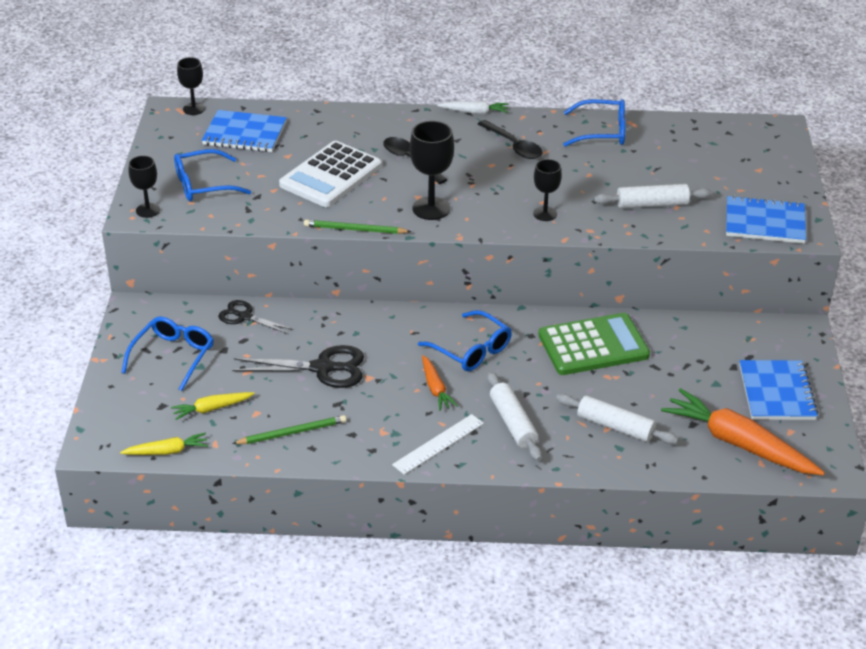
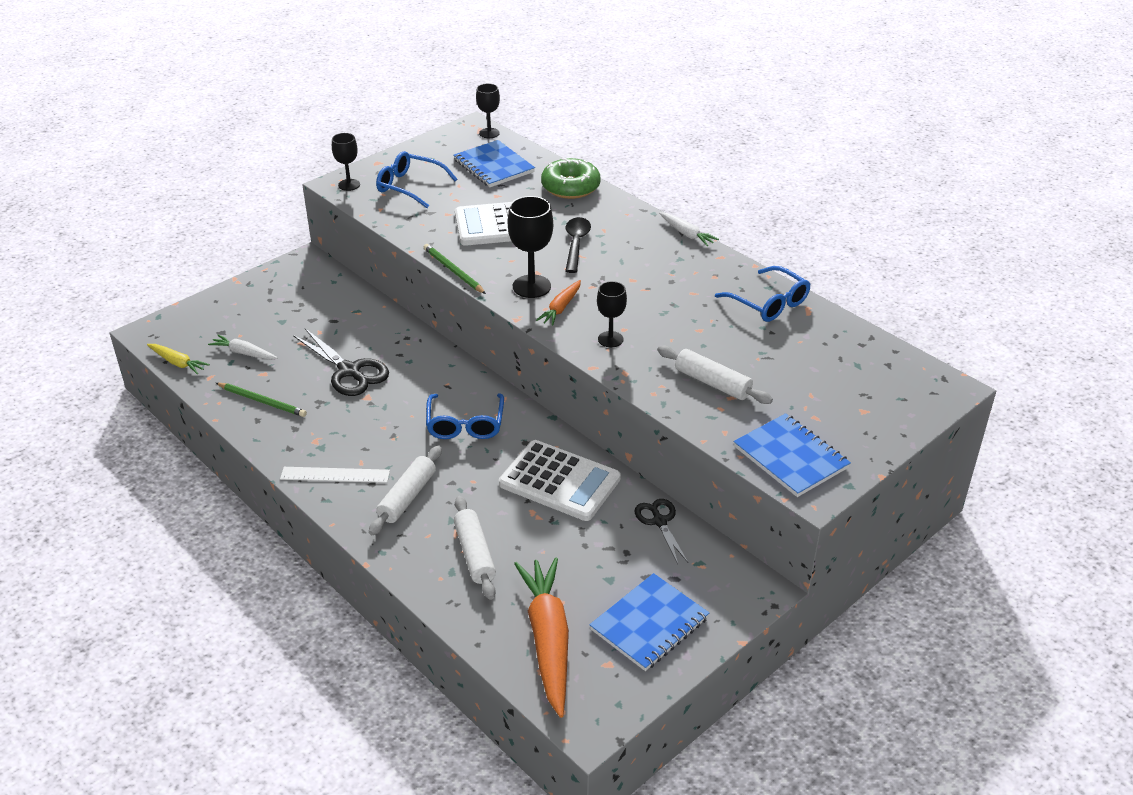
camera: 45 degrees right, 0 degrees up
(173, 357) = (276, 305): blue glasses -> none
(212, 409) = (244, 353): yellow carrot -> white carrot
(245, 317) = (359, 305): black scissors -> black scissors (659, 521)
(333, 120) = (570, 187): none -> green donut
(435, 388) = (397, 435): orange carrot -> orange carrot (561, 308)
(513, 146) = (674, 275): black spoon -> none
(593, 345) = (559, 481): green calculator -> white calculator

